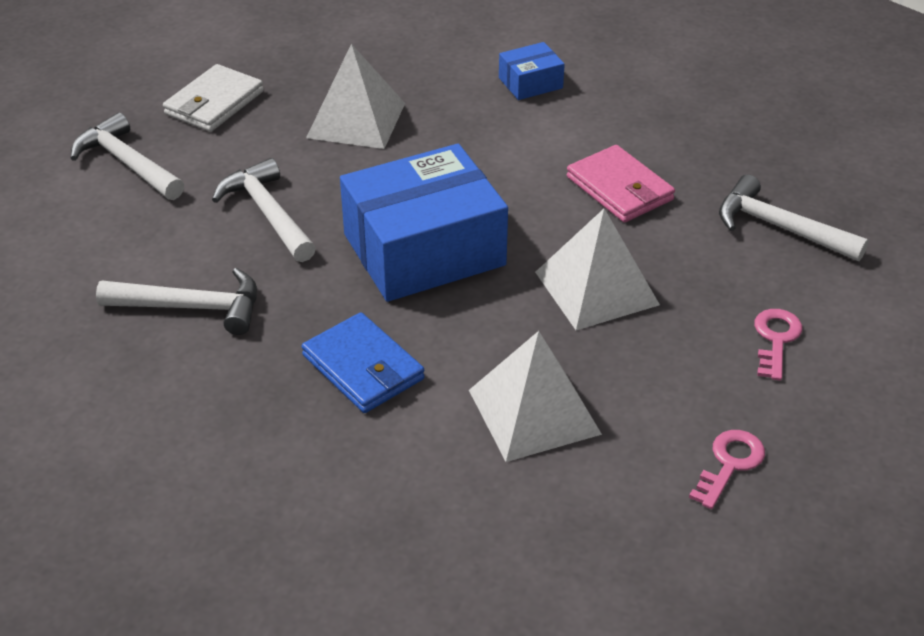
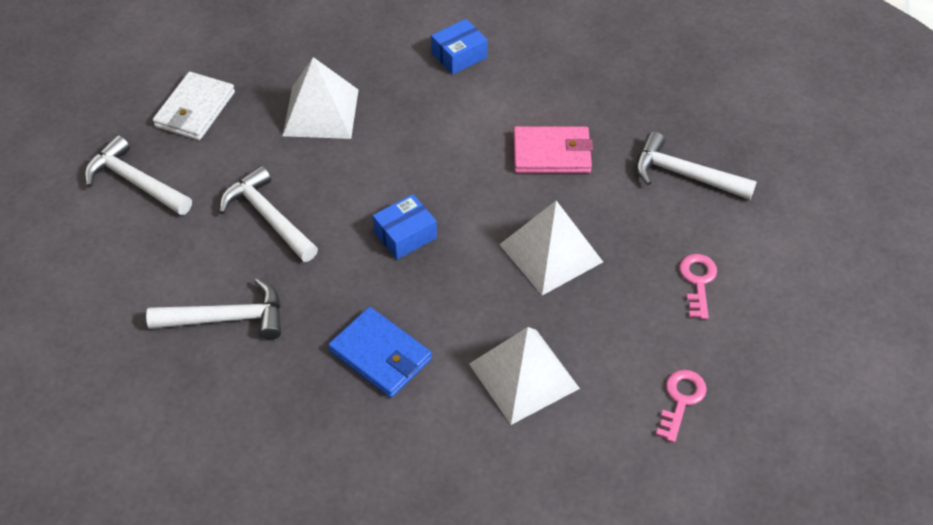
camera: 10 degrees left, 10 degrees up
(424, 249) = (405, 235): blue box -> blue box, size x0.45
(619, 188) = (552, 153): pink wallet -> pink wallet turned 45 degrees counterclockwise

